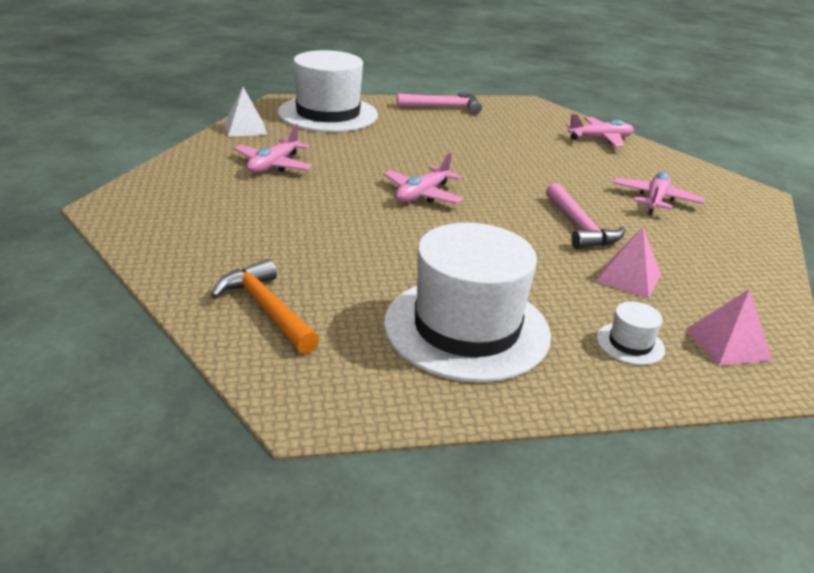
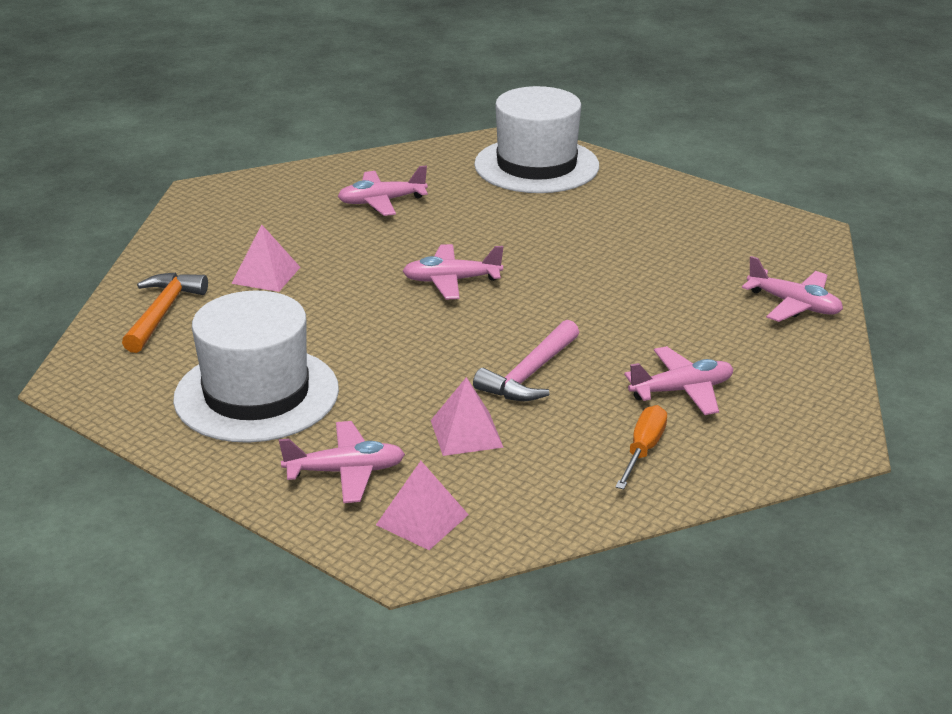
camera: 50 degrees right, 0 degrees up
(245, 128) = (427, 155): white pyramid -> none
(292, 243) = (266, 275): none -> pink pyramid
(443, 107) = (683, 199): pink hammer -> none
(630, 343) = (345, 472): white hat -> pink plane
(711, 238) = (643, 450): none -> orange screwdriver

